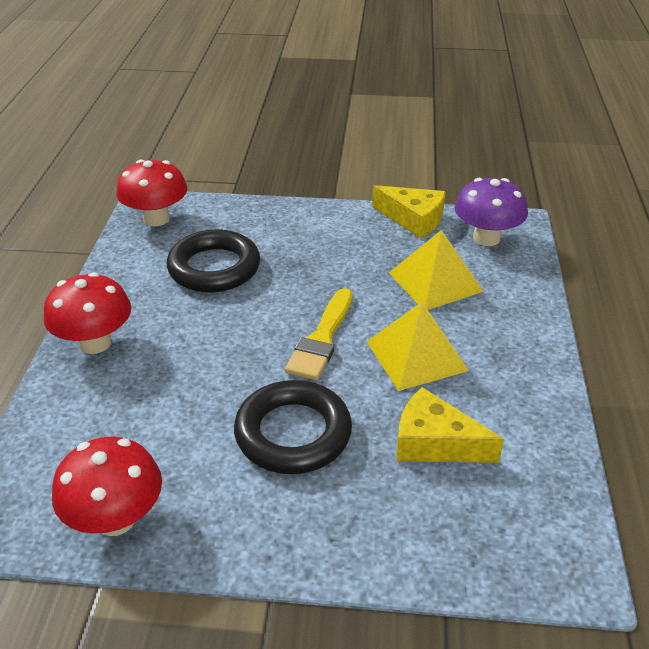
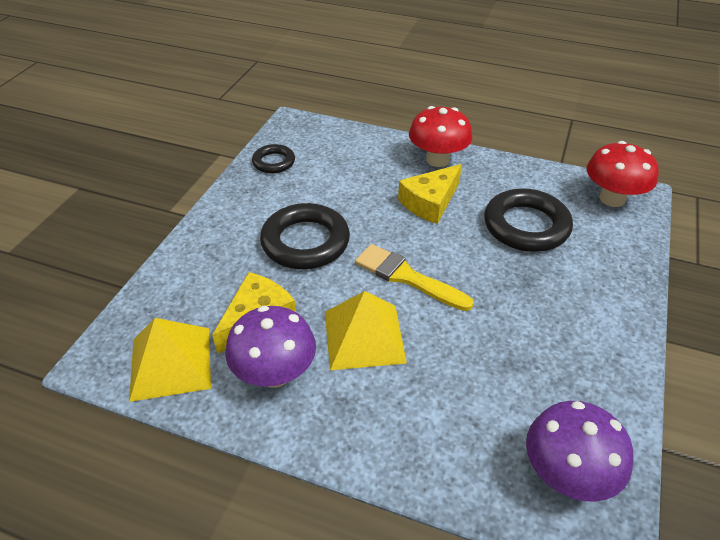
camera: 105 degrees right, 5 degrees up
(116, 519) = (274, 162): red mushroom -> black ring
(413, 219) = (615, 404): yellow cheese -> yellow cheese (430, 202)
(435, 281) = (478, 387): yellow pyramid -> yellow pyramid (171, 363)
(495, 408) = (275, 373): none -> purple mushroom

